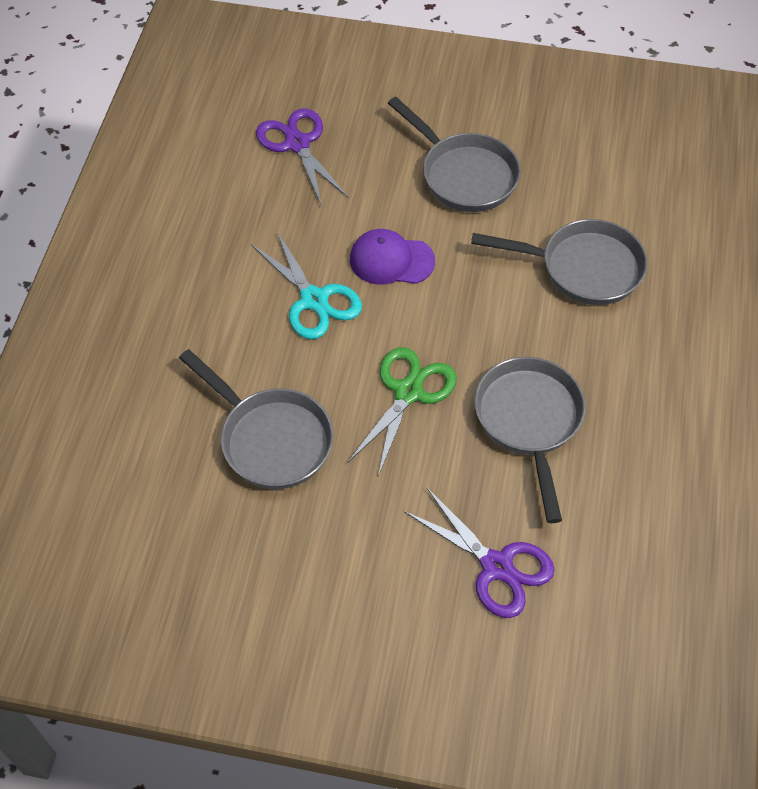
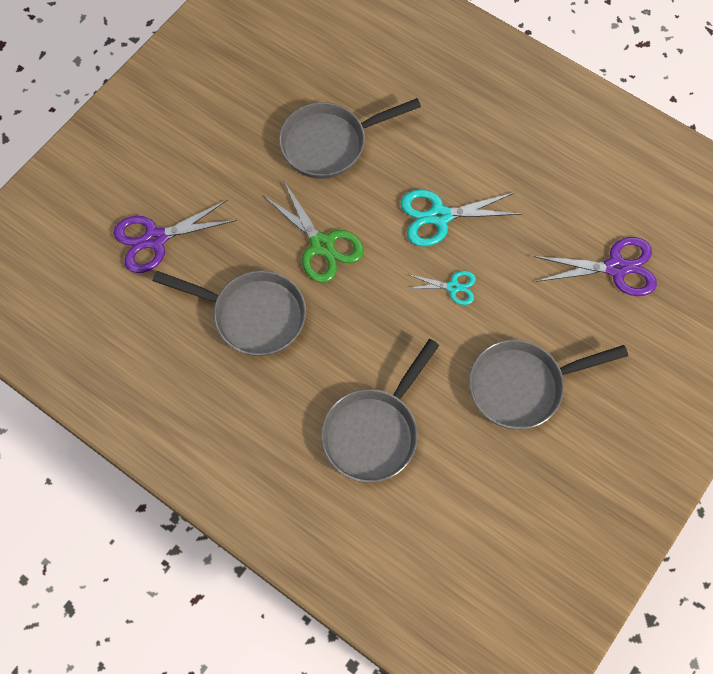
camera: 115 degrees right, 10 degrees up
(391, 260) = (453, 287): purple cap -> turquoise scissors

